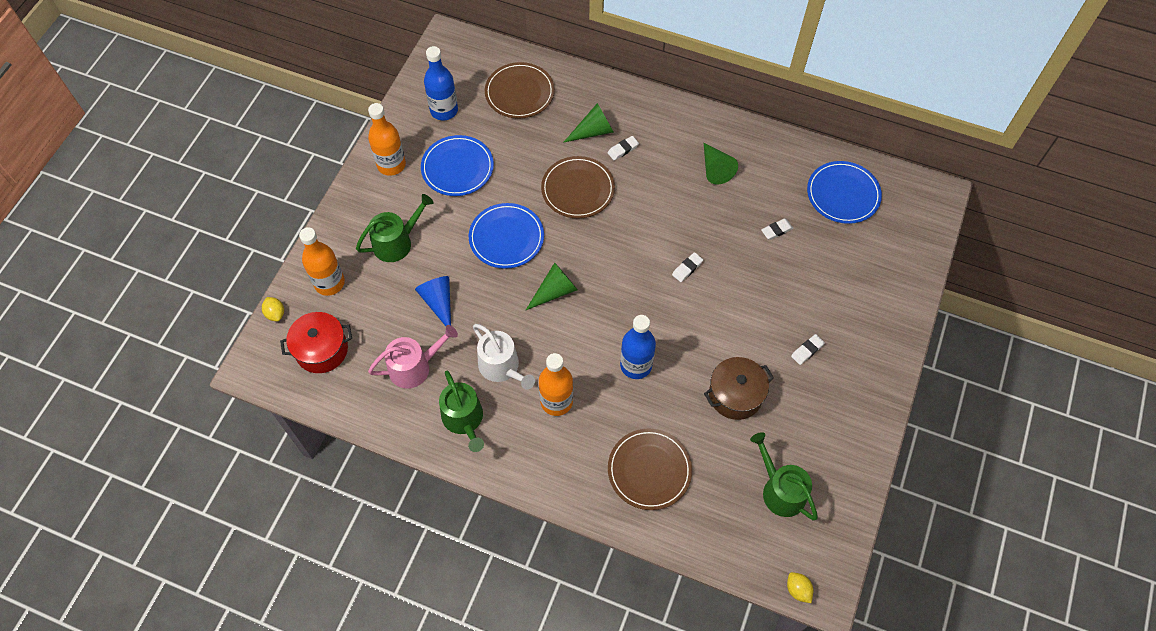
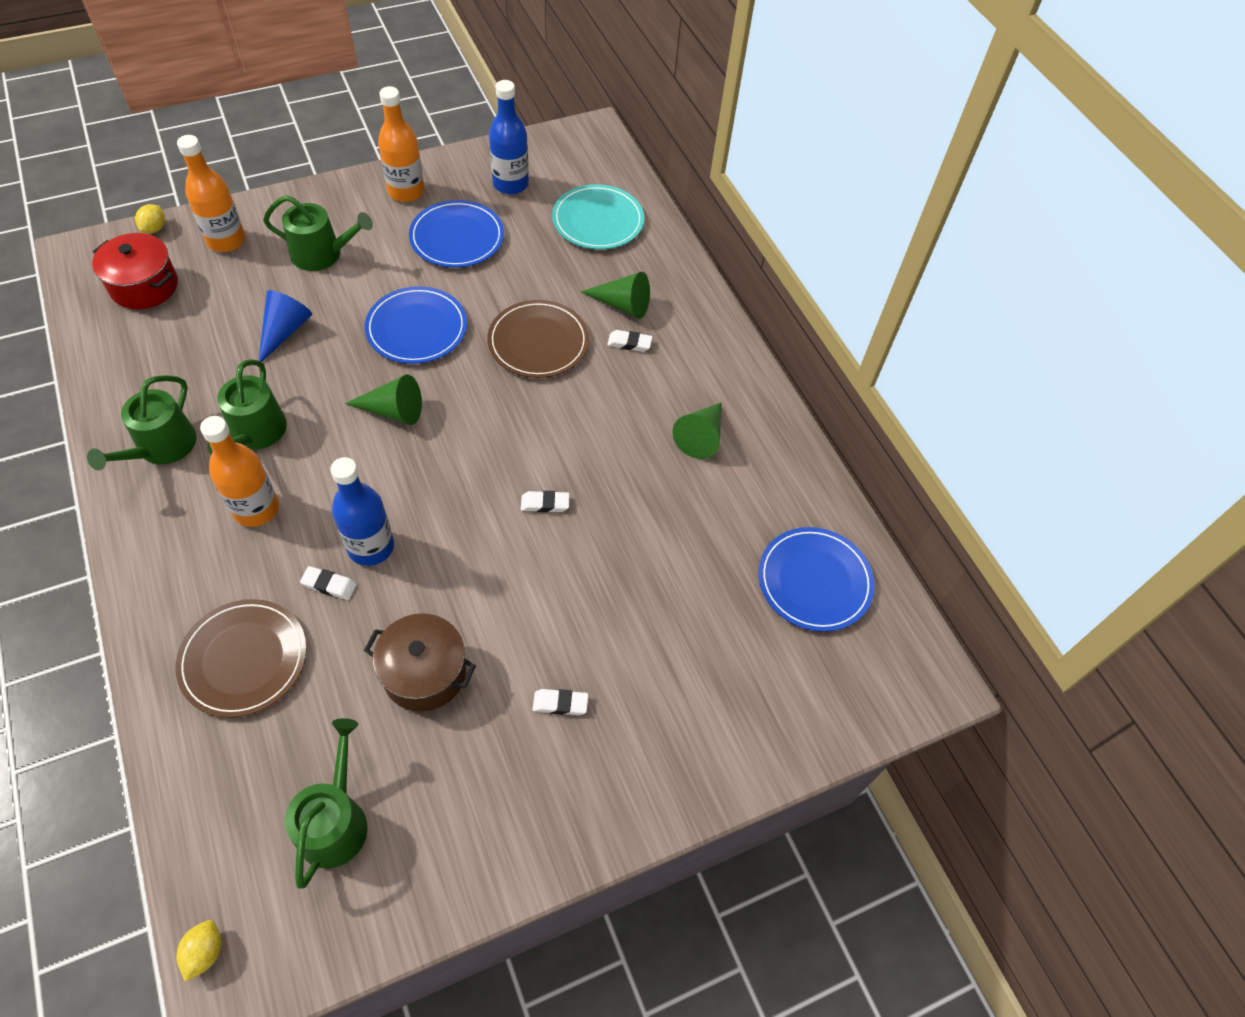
camera: 40 degrees right, 5 degrees down
(414, 367) = (189, 365): pink watering can -> none
(502, 367) = (255, 433): white watering can -> green watering can
(519, 92) = (598, 220): brown plate -> turquoise plate
(776, 230) = (689, 551): white eraser -> white eraser (329, 585)

